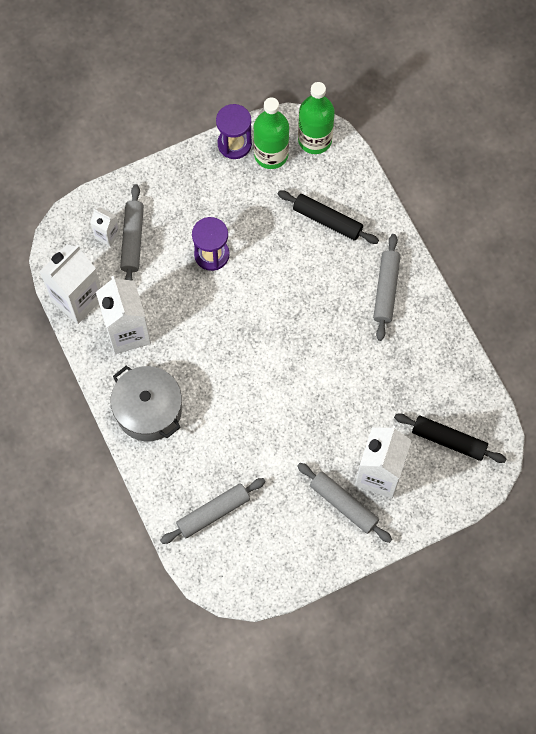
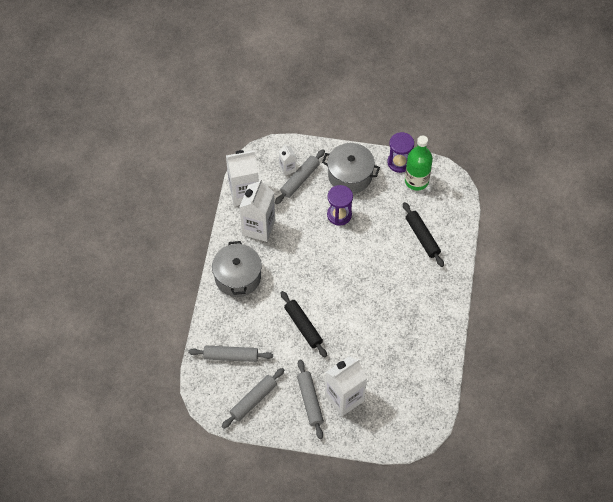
camera: 35 degrees right, 10 degrees down
(188, 197) = (350, 175): none -> grey pot
(315, 140) = (449, 188): green bottle -> none
(386, 290) = (428, 297): grey rolling pin -> grey rolling pin (253, 400)
(448, 440) = (401, 406): black rolling pin -> black rolling pin (303, 326)

